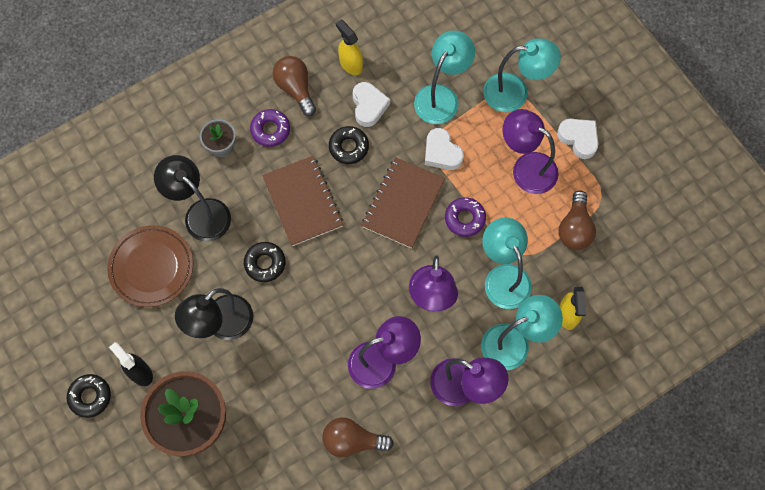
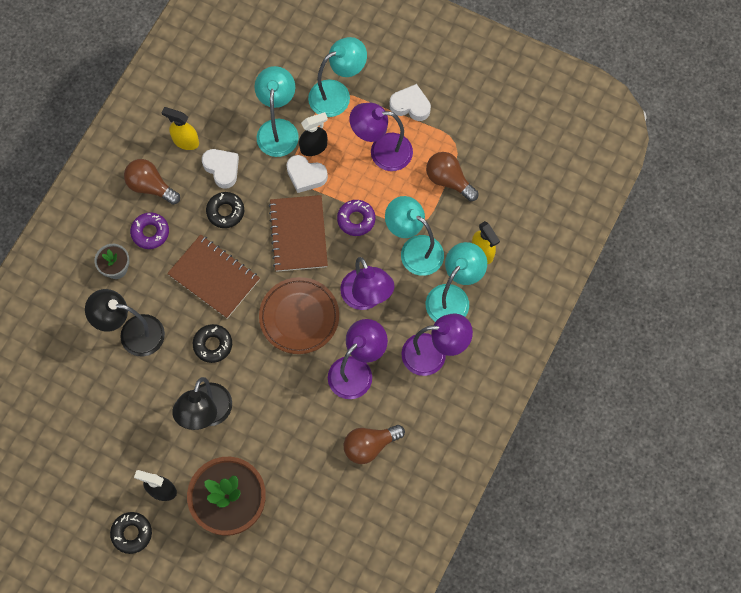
camera: 30 degrees left, 0 degrees up
(151, 267) = (118, 400): brown plate -> brown plate (299, 317)
(464, 130) = (314, 147): none -> black spray bottle
(575, 228) = (448, 180): brown light bulb -> brown light bulb turned 150 degrees clockwise

